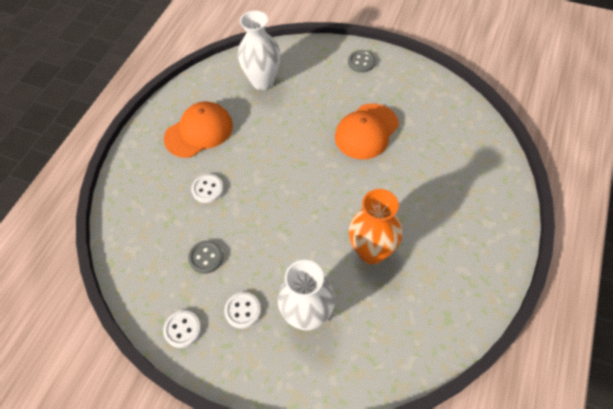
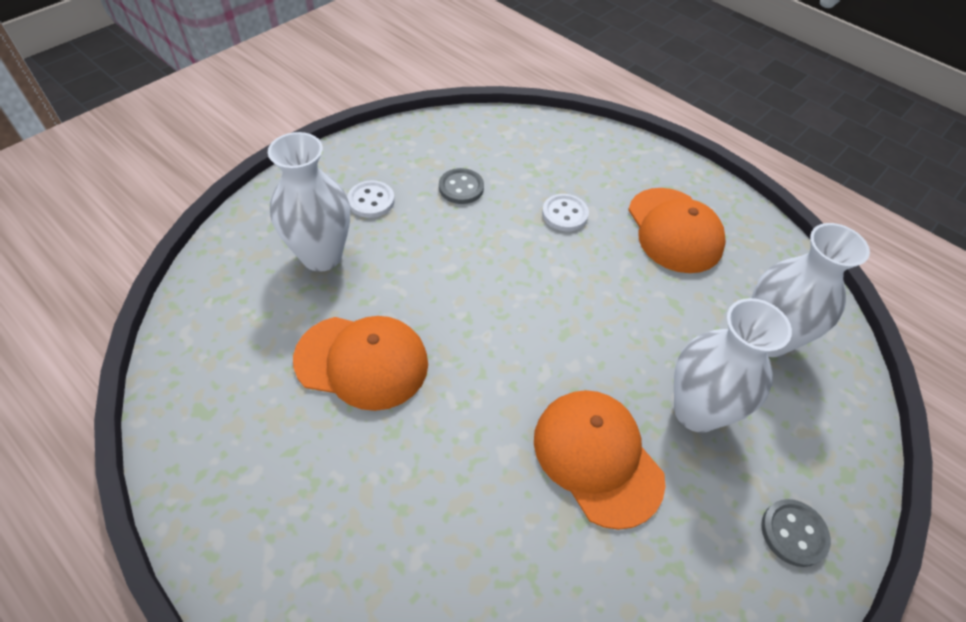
camera: 105 degrees right, 5 degrees down
(182, 329) = (384, 149): white button -> none
(320, 101) = (696, 411): none -> white vase
(372, 251) = (362, 361): orange vase -> orange cap

